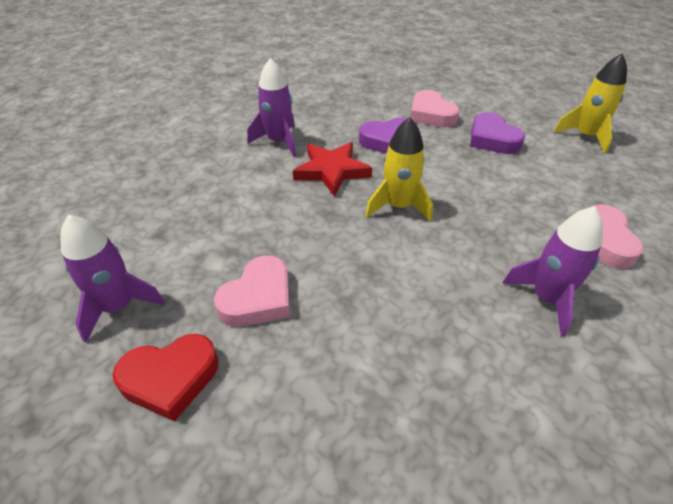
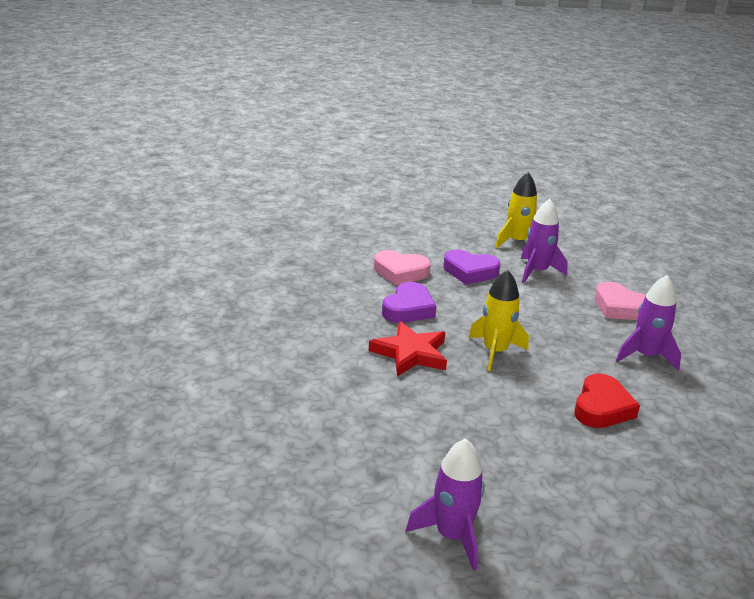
camera: 50 degrees left, 15 degrees down
(170, 378) = (561, 539): red heart -> red heart (602, 407)
(258, 298) = (521, 462): pink heart -> none
(278, 141) = (328, 354): purple rocket -> purple rocket (537, 272)

